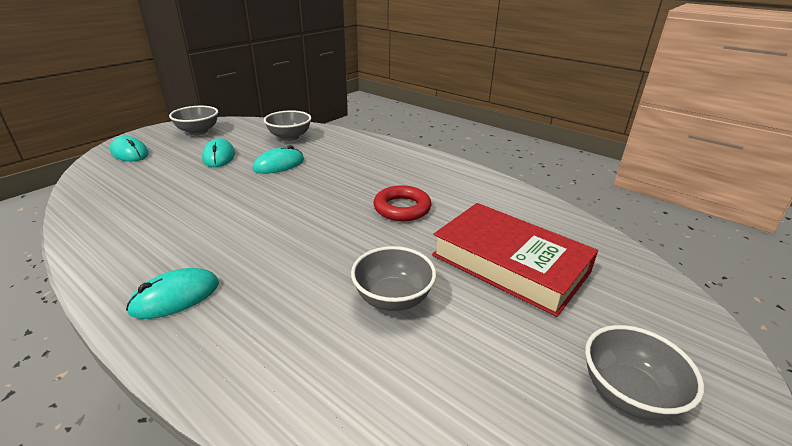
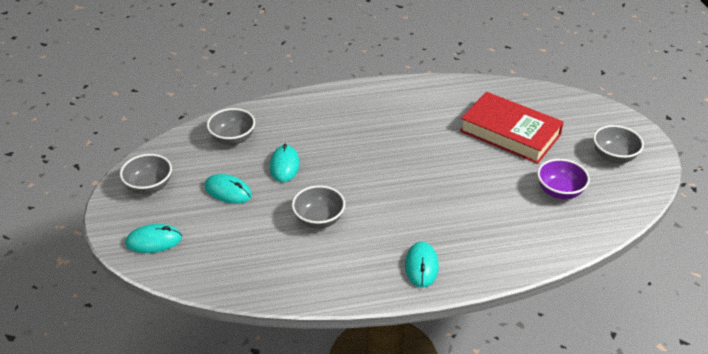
camera: 50 degrees left, 10 degrees up
(393, 298) = (499, 188): grey bowl -> grey bowl (319, 220)
(402, 208) = (415, 139): red ring -> none
(457, 363) = (559, 191): none -> purple bowl
(509, 263) = (510, 133): red book -> red book turned 45 degrees clockwise

